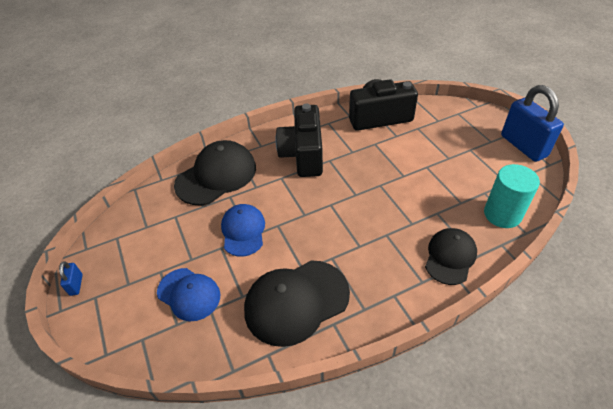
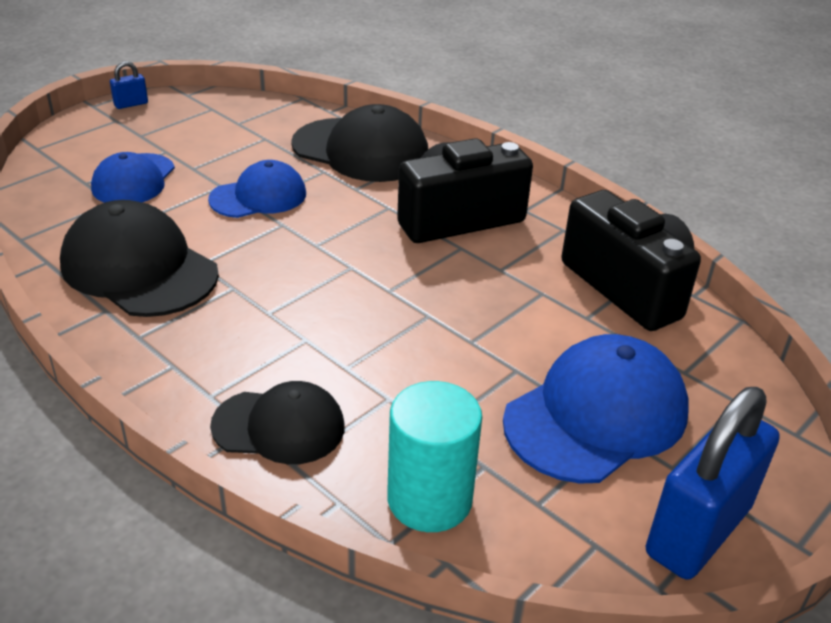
camera: 65 degrees right, 10 degrees down
(459, 152) = (596, 415): none -> blue cap

